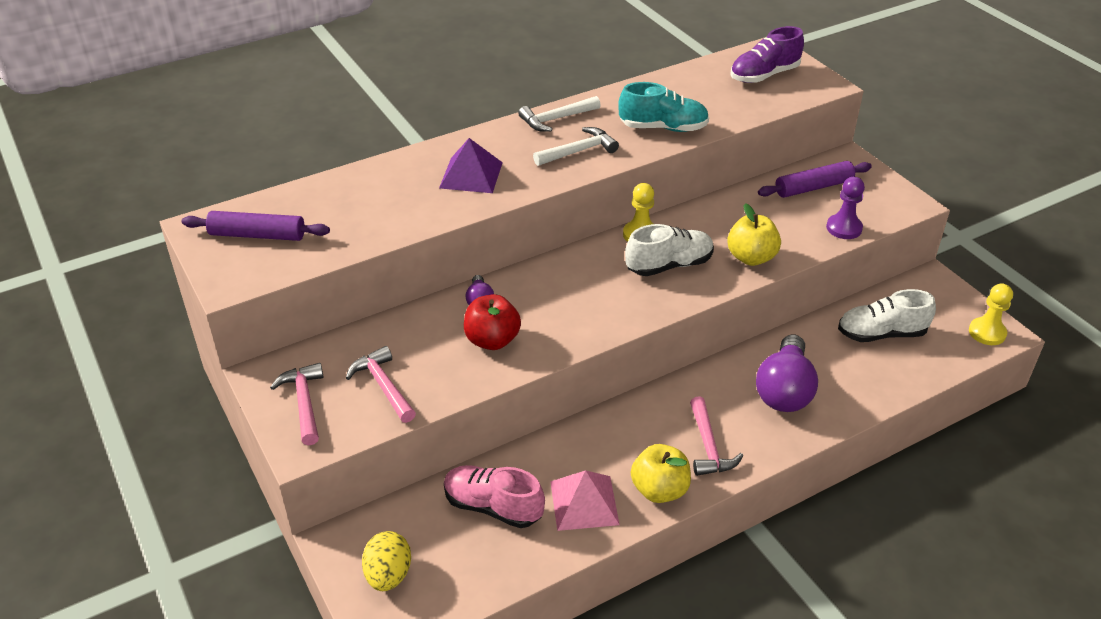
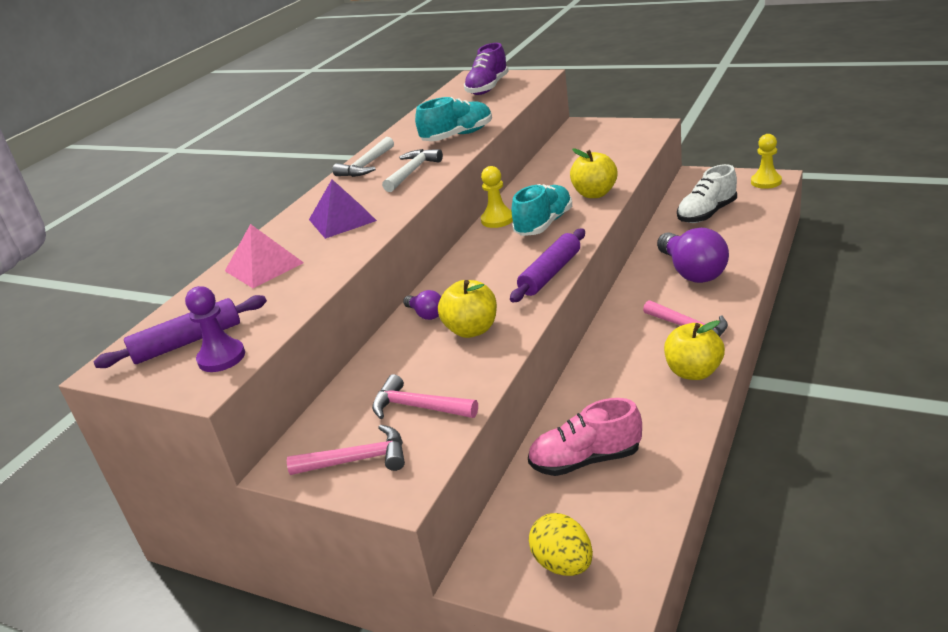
camera: 30 degrees left, 10 degrees down
(304, 403) = (358, 460): pink hammer -> pink hammer turned 135 degrees clockwise
(492, 340) = (471, 330): red apple -> yellow apple
(584, 502) = (651, 413): pink pyramid -> pink pyramid (264, 267)
(669, 265) = (544, 224): white shoe -> turquoise shoe
(813, 187) = (580, 145): purple rolling pin -> purple rolling pin (550, 273)
(844, 228) = (631, 153): purple pawn -> purple pawn (221, 358)

